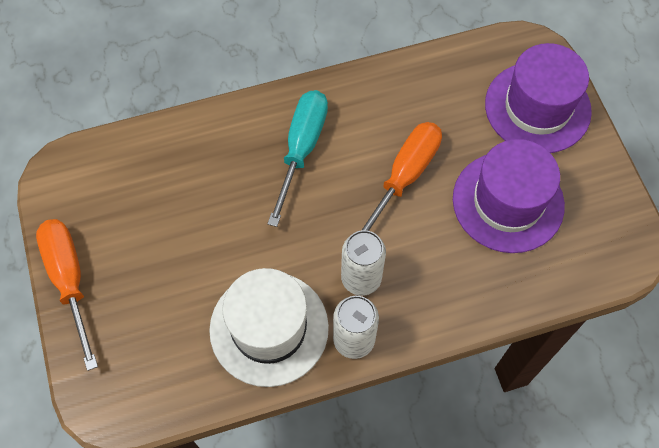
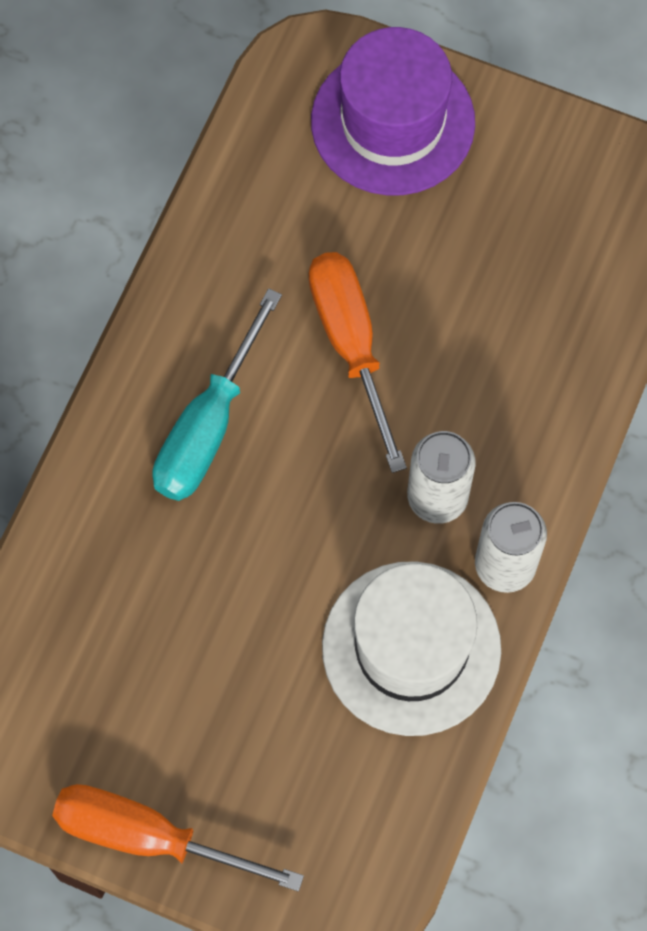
camera: 50 degrees left, 5 degrees up
(302, 148) = (207, 428): turquoise screwdriver -> turquoise screwdriver turned 120 degrees counterclockwise
(508, 202) = (482, 259): purple hat -> none

